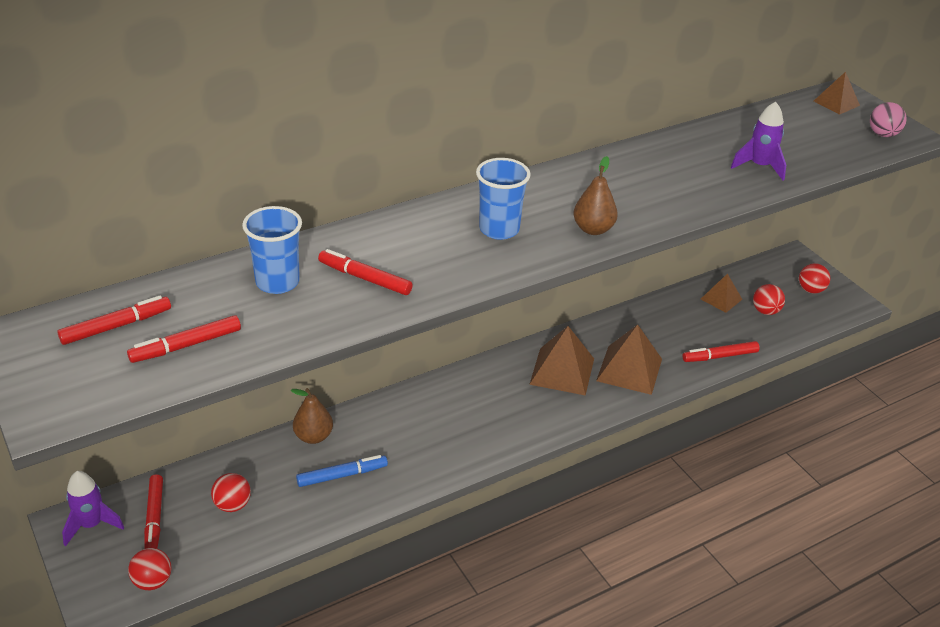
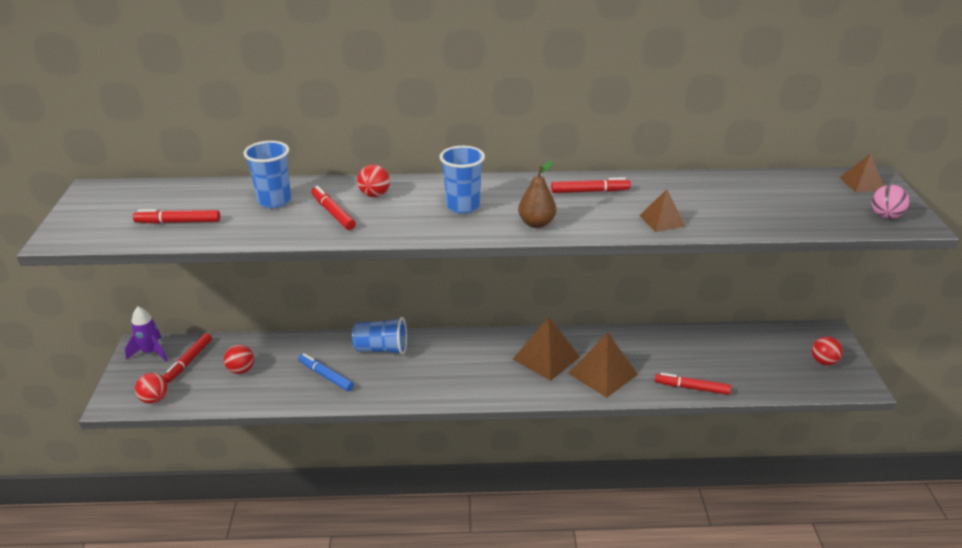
camera: 30 degrees right, 5 degrees down
(116, 326) = (152, 200): red marker -> red marker (590, 191)
(313, 436) = (329, 344): brown pear -> none
(342, 475) = (326, 376): blue marker -> blue marker turned 150 degrees counterclockwise
(379, 421) = (381, 349): none -> blue cup
(721, 299) = (729, 345): brown pyramid -> brown pyramid (662, 220)
(759, 166) = (732, 213): purple rocket -> none
(765, 311) = (764, 366): red ball -> red ball (374, 195)

